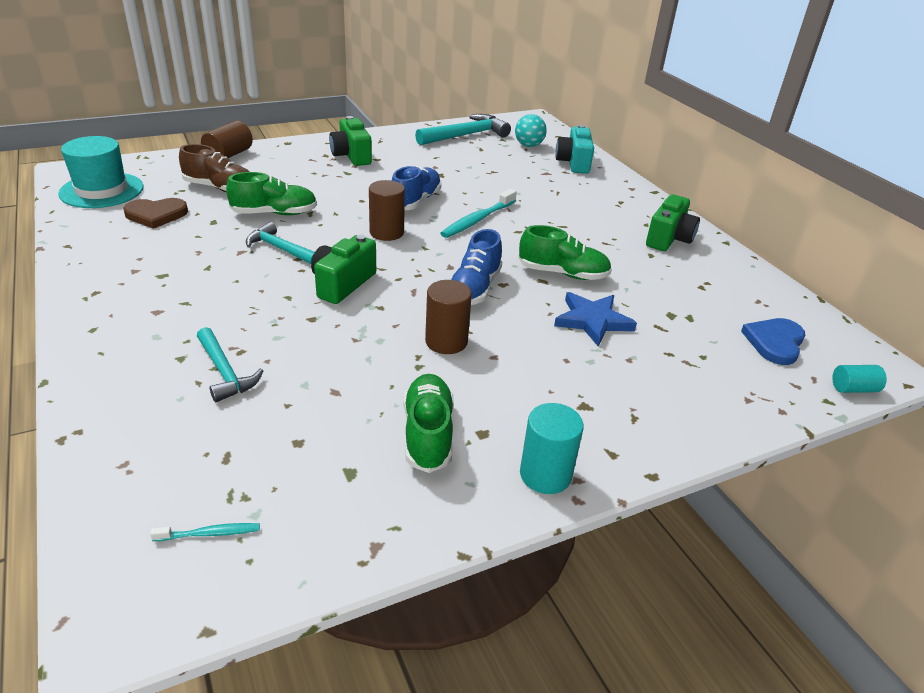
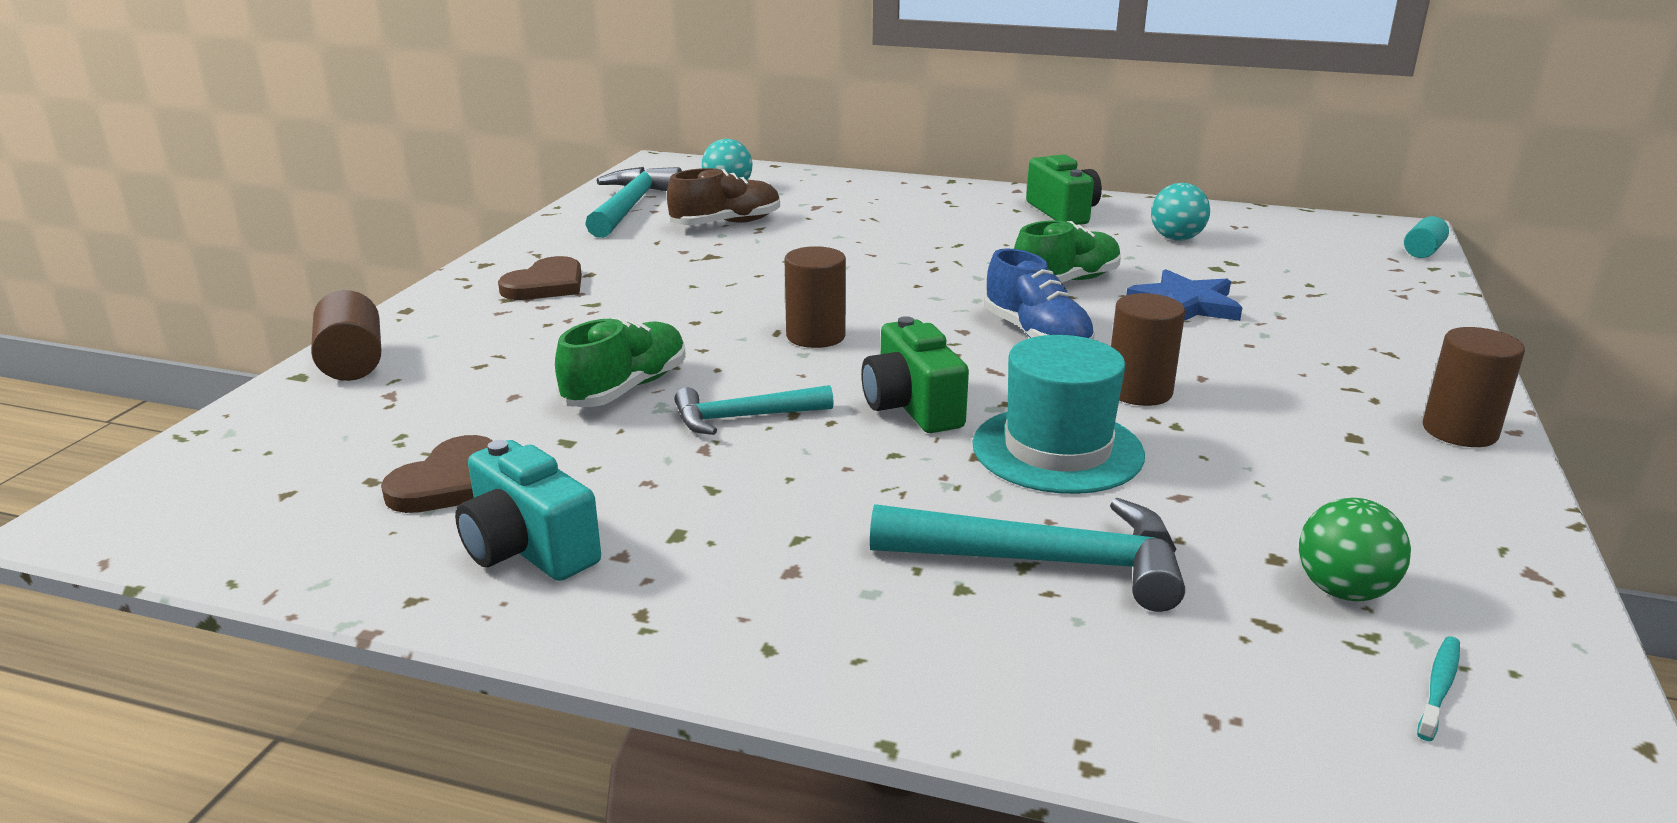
camera: 45 degrees left, 10 degrees down
(102, 190) = (249, 508): turquoise hat -> turquoise hat (1057, 450)
(220, 188) = (461, 403): brown shoe -> brown shoe (726, 224)
(225, 372) = (1045, 562): turquoise hammer -> turquoise hammer, size x1.59
(283, 475) = (1343, 591): none -> green ball
(351, 156) = (546, 285): green camera -> brown heart
(415, 201) = (758, 292): blue shoe -> none
(428, 434) = (1329, 468): green shoe -> none
(478, 220) = (871, 277): turquoise toothbrush -> none
(545, 475) = (1459, 431): turquoise cylinder -> brown cylinder
(573, 163) = (816, 186): turquoise camera -> turquoise camera (528, 548)
(695, 287) = (1176, 239): none -> turquoise ball
(774, 342) = (1316, 248): blue heart -> none

